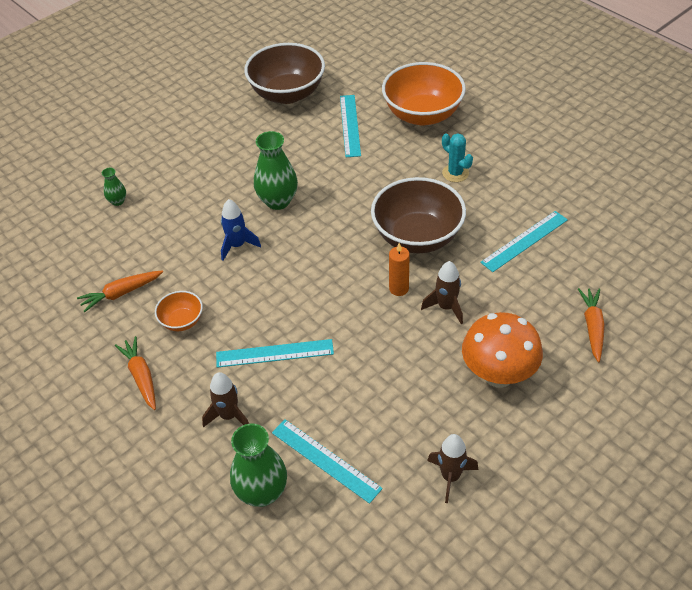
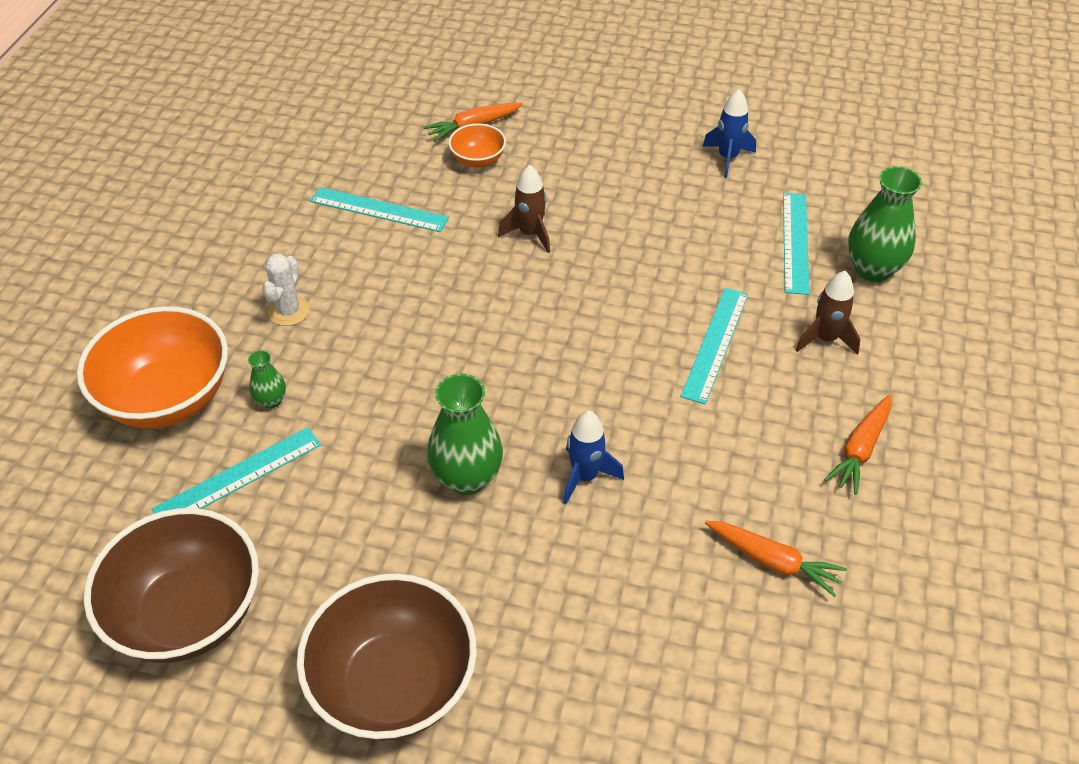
camera: 125 degrees left, 0 degrees up
(118, 201) = (615, 705): green vase -> green vase (271, 401)
(182, 321) = (752, 460): orange bowl -> orange bowl (478, 160)
(274, 353) = (715, 344): turquoise ruler -> turquoise ruler turned 60 degrees clockwise
(398, 288) = (533, 282): orange candle -> none
(417, 237) = (435, 300): brown bowl -> brown bowl (394, 684)
(450, 477) = (728, 158): brown rocket -> blue rocket
(455, 173) = (288, 311): turquoise cactus -> white cactus
(498, 374) = (587, 167): orange mushroom -> none

